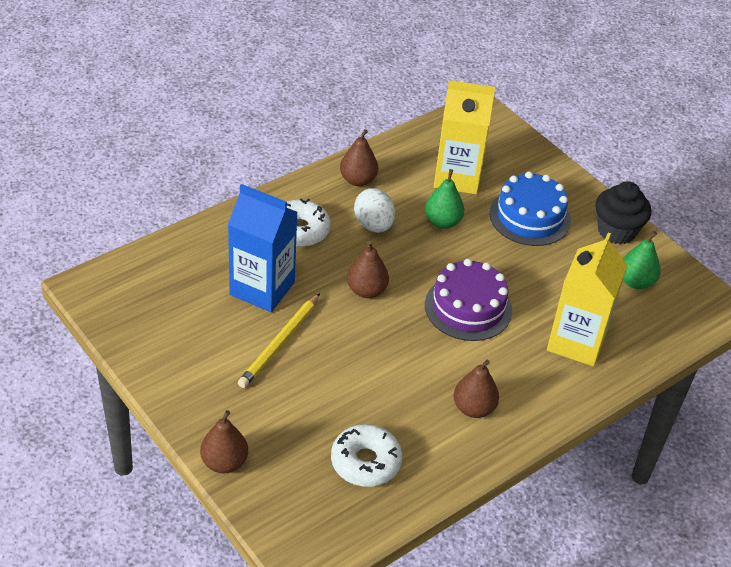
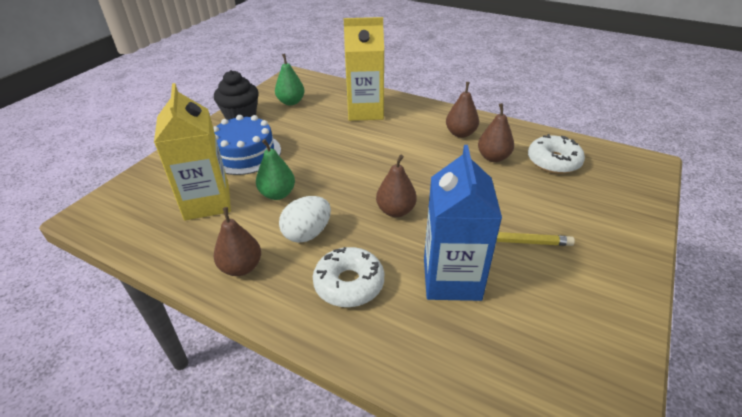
camera: 110 degrees left, 5 degrees down
(224, 462) = (643, 224): brown pear -> brown pear (493, 157)
(468, 307) = (370, 157): purple cake -> none

